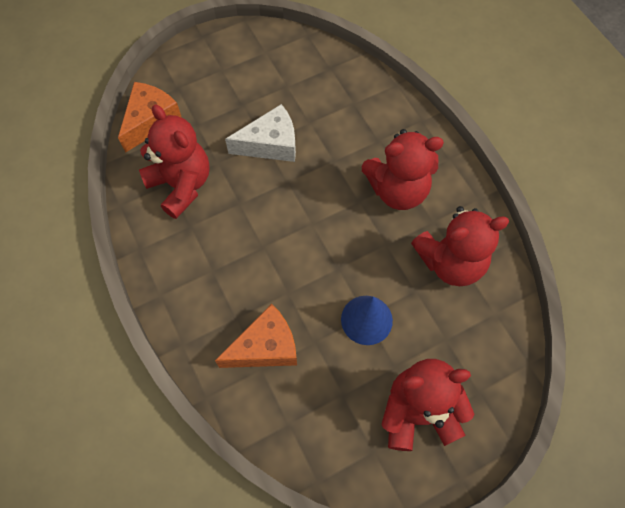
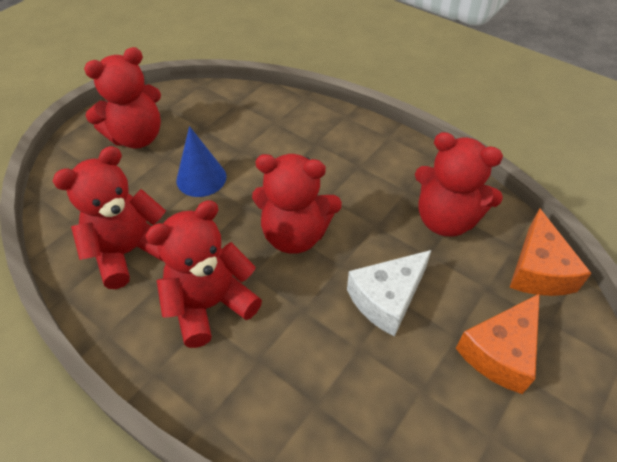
camera: 155 degrees right, 15 degrees down
(265, 347) = (279, 135): orange cheese -> orange cheese (500, 352)
(309, 221) = (295, 235): none -> red teddy bear

